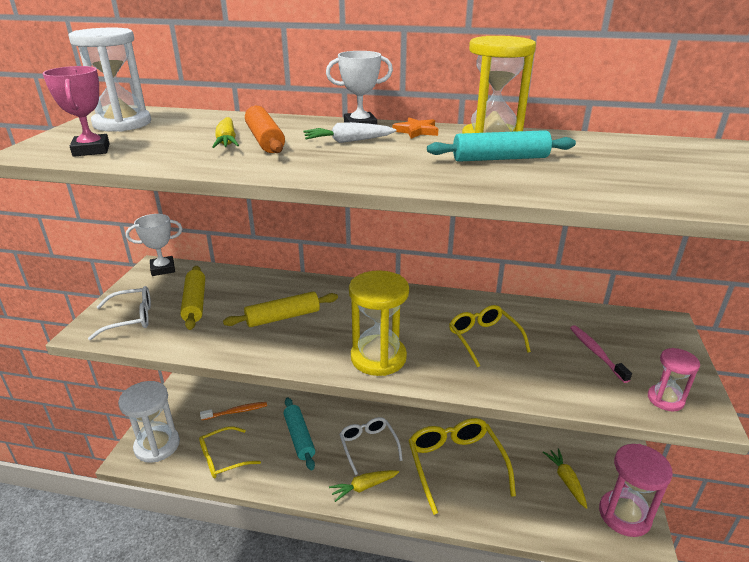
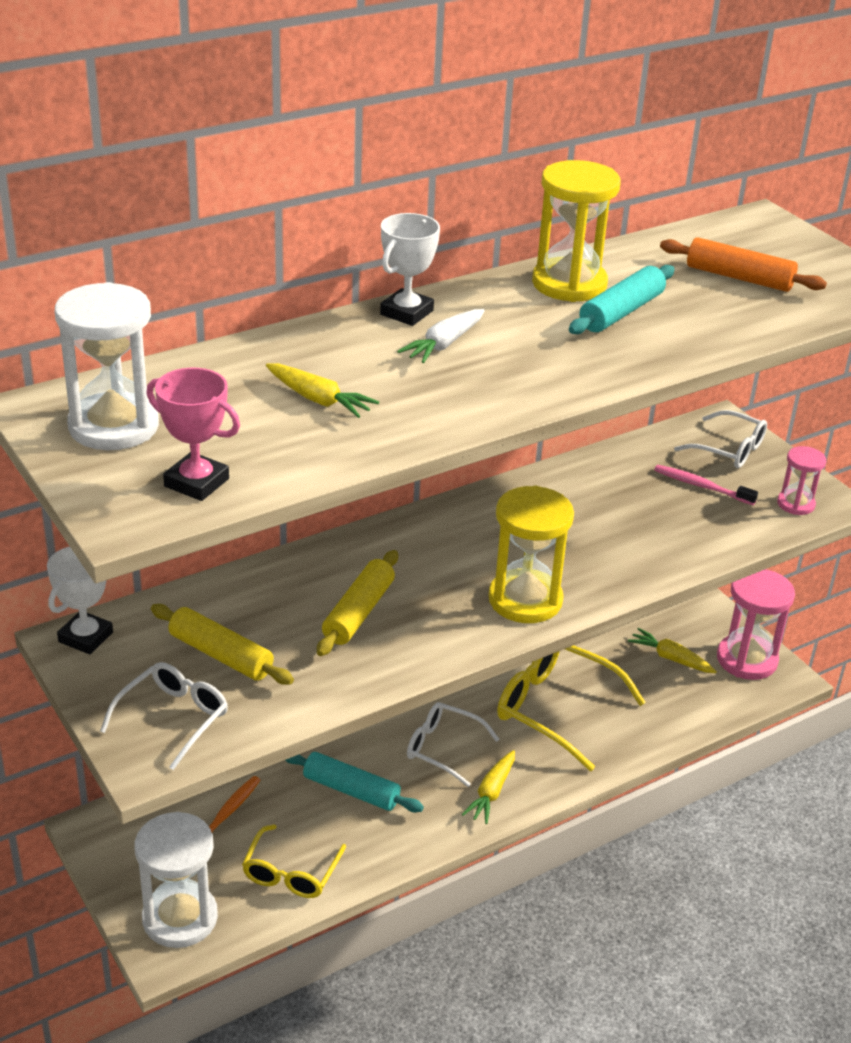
camera: 45 degrees left, 5 degrees up
(265, 140) = (355, 380): orange rolling pin -> orange rolling pin (739, 277)
(416, 131) = (479, 299): orange star -> none
(484, 339) = (593, 524): yellow glasses -> none
(649, 341) = (729, 449): none -> white glasses

